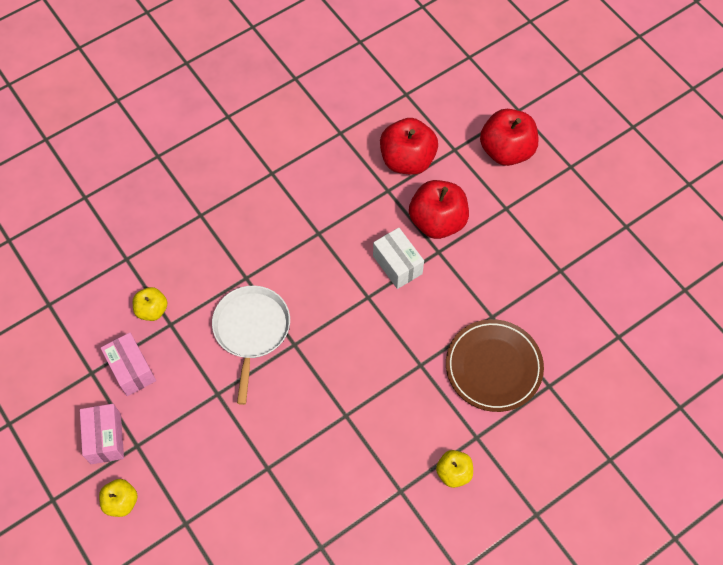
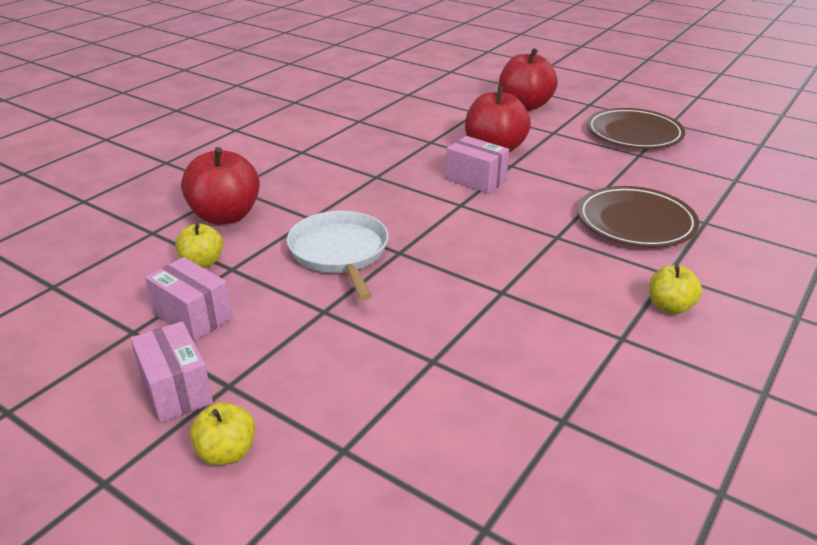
camera: 20 degrees left, 30 degrees down
(397, 265) = (476, 180): white box -> pink box
(407, 160) = (436, 124): red apple -> red apple (225, 216)
(579, 234) = (634, 133): none -> brown plate

